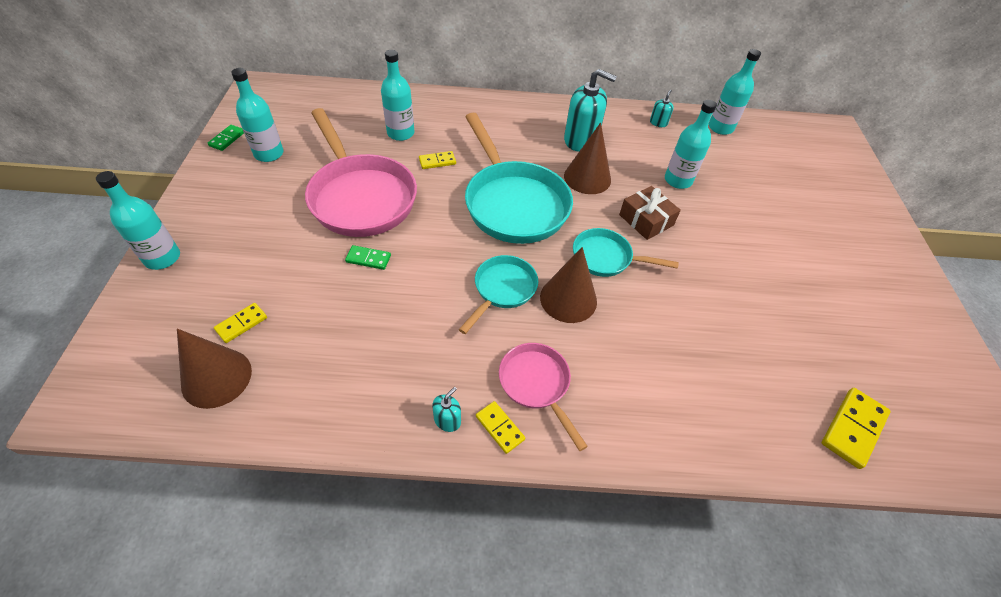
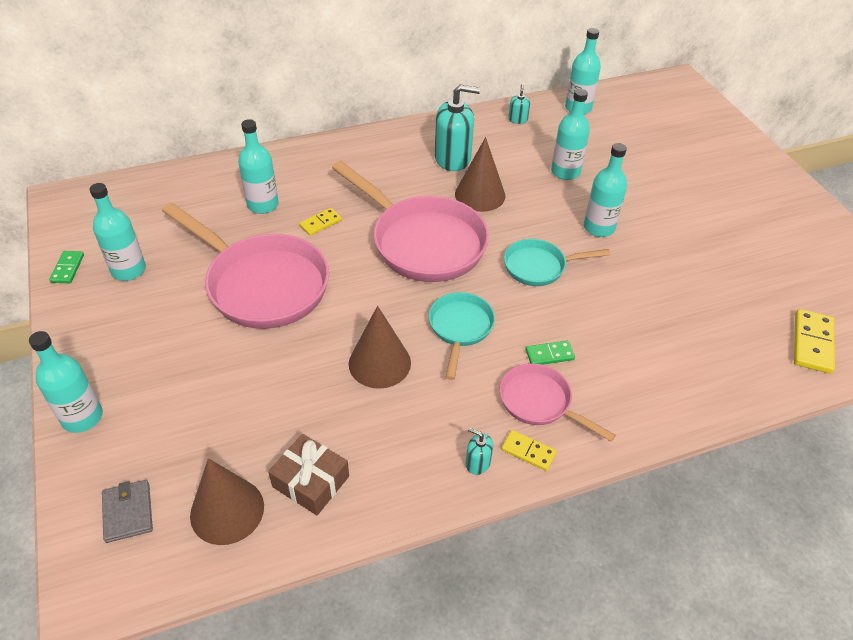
camera: 20 degrees left, 5 degrees down
(144, 348) = (128, 512): none -> grey wallet
(241, 324) = (218, 451): yellow domino -> none
(368, 259) = (310, 343): green domino -> green domino (549, 355)
(447, 420) = (477, 463): turquoise soap dispenser -> turquoise soap dispenser turned 75 degrees counterclockwise
(513, 203) = (422, 242): turquoise pan -> pink pan
(568, 299) = (525, 316): brown cone -> brown cone (379, 363)
(646, 220) = (556, 219): brown gift -> brown gift (311, 481)
(683, 240) = (599, 228): none -> turquoise bottle

